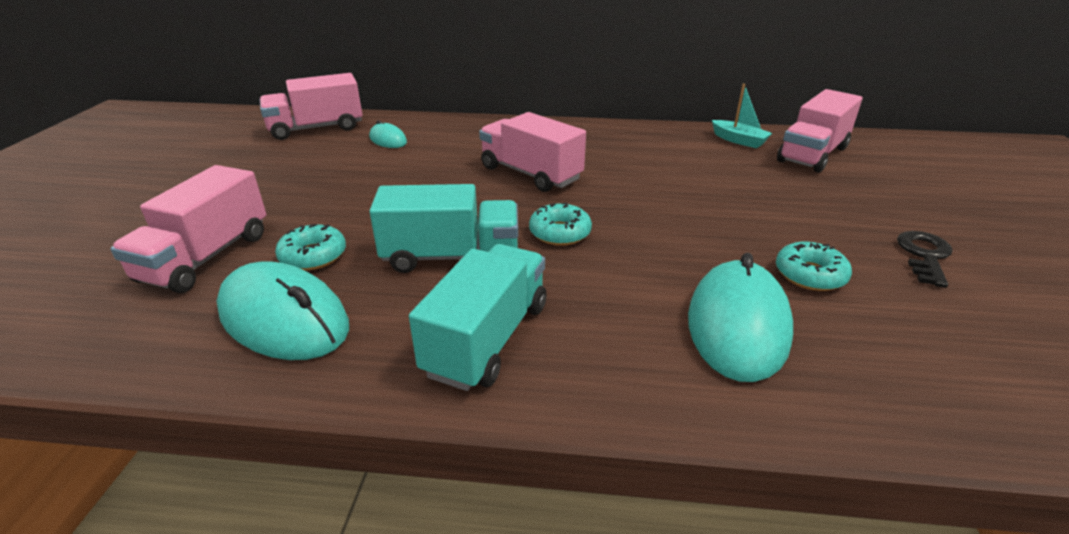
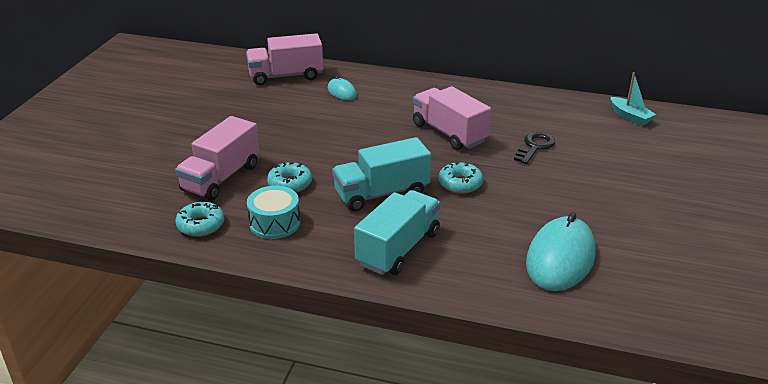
camera: 10 degrees right, 0 degrees up
(284, 318) = (274, 223): turquoise mouse -> turquoise drum
(451, 256) = (381, 193): turquoise truck -> turquoise truck turned 150 degrees clockwise
(810, 275) = (627, 232): turquoise donut -> turquoise donut (201, 225)
(812, 154) = (686, 136): pink truck -> none
(924, 255) = (721, 227): black key -> black key (535, 147)

